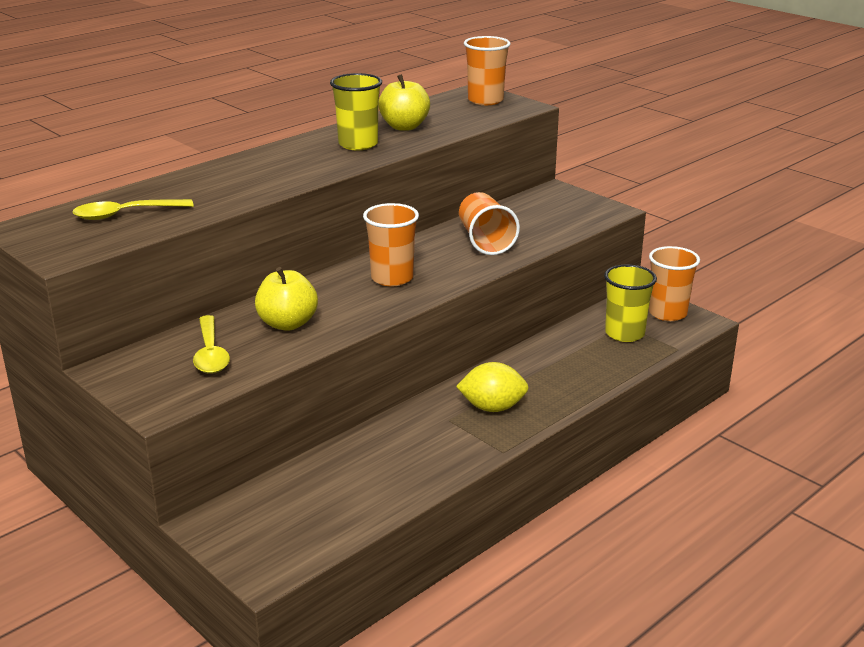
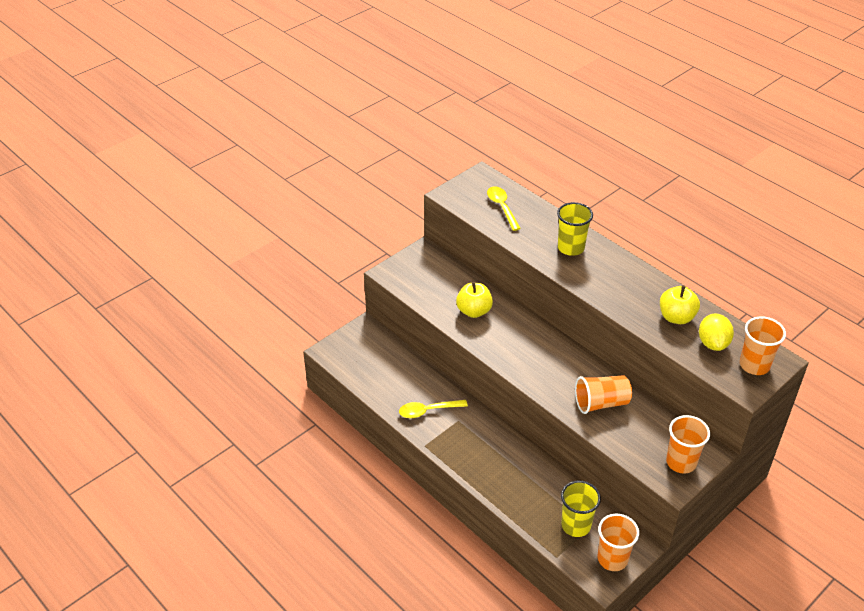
camera: 90 degrees right, 15 degrees up
(210, 353) = (439, 284): yellow spoon -> yellow spoon (428, 411)
(358, 144) = (633, 294): yellow cup -> yellow cup (571, 248)
(392, 278) = (536, 354): orange cup -> orange cup (681, 462)
(492, 407) = (472, 442): yellow lemon -> yellow lemon (713, 343)

